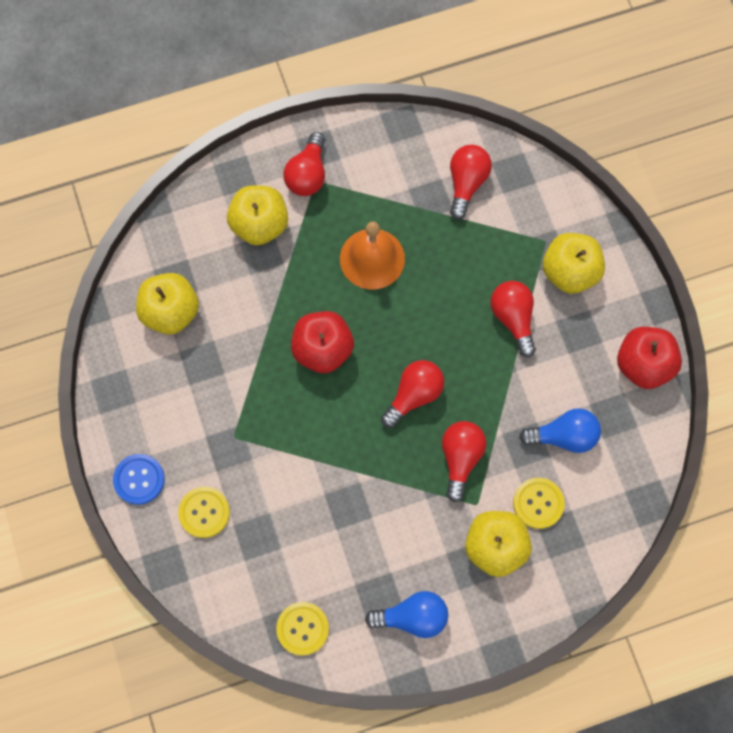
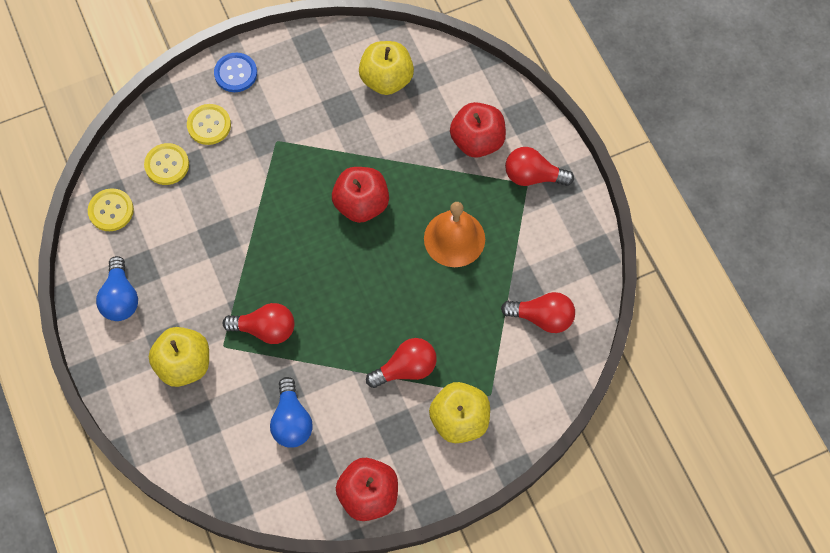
camera: 85 degrees right, 5 degrees down
(260, 225) = (477, 141): yellow apple -> red apple
(414, 395) = (323, 285): red light bulb -> none
(538, 503) = (226, 400): yellow button -> yellow button (167, 165)

